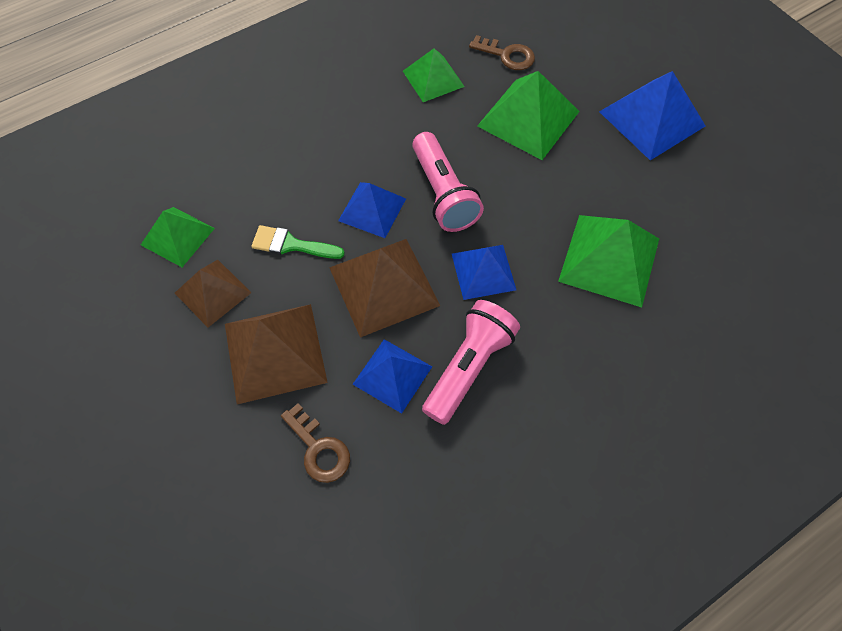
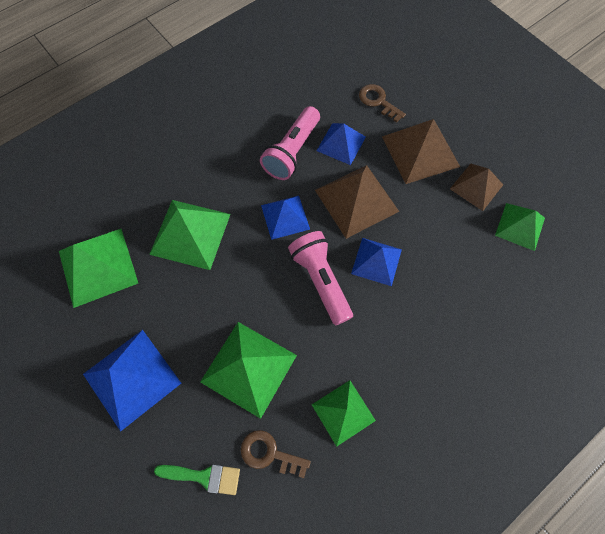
camera: 175 degrees right, 5 degrees up
(291, 245) = (432, 226): green brush -> green brush (204, 476)
(720, 228) = (98, 267): none -> green pyramid

